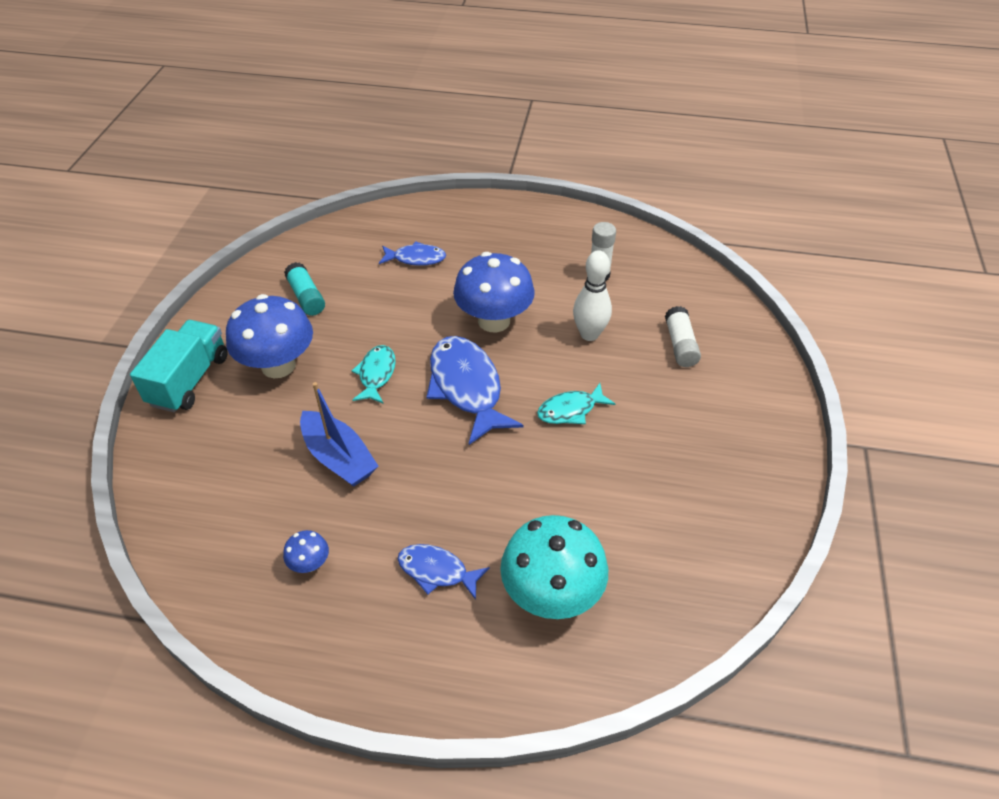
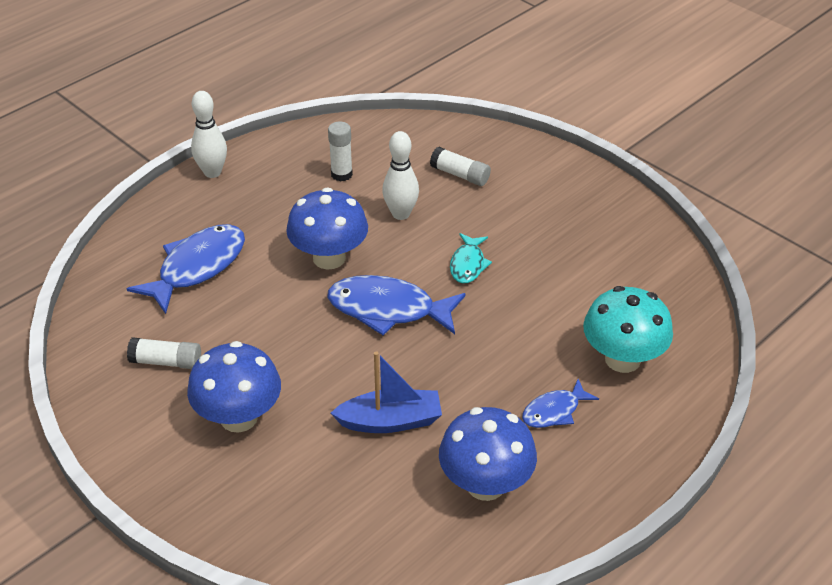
camera: 55 degrees left, 5 degrees down
(189, 380) = (192, 489): turquoise truck -> none
(306, 297) = (166, 362): turquoise glue stick -> white glue stick
(310, 564) = (485, 484): blue mushroom -> blue mushroom, size x2.27
(376, 374) = (317, 357): turquoise fish -> none
(416, 258) = (197, 267): blue fish -> blue fish, size x1.80
(525, 210) = (212, 172): none -> white bowling pin

